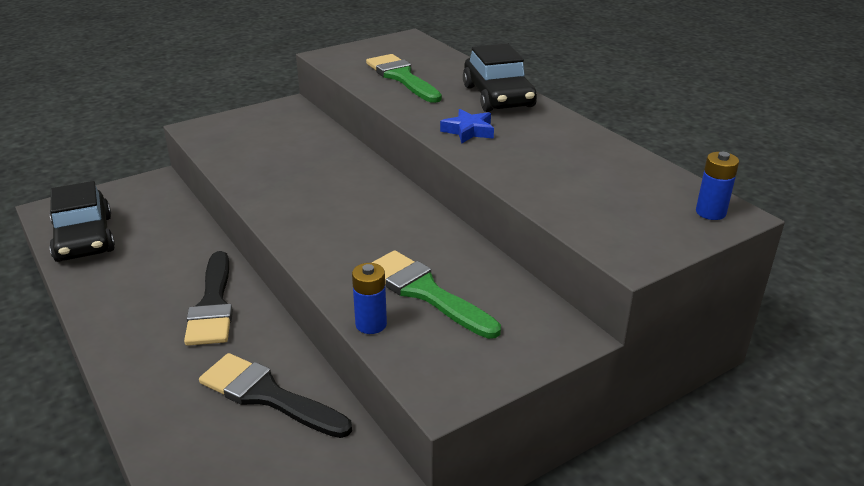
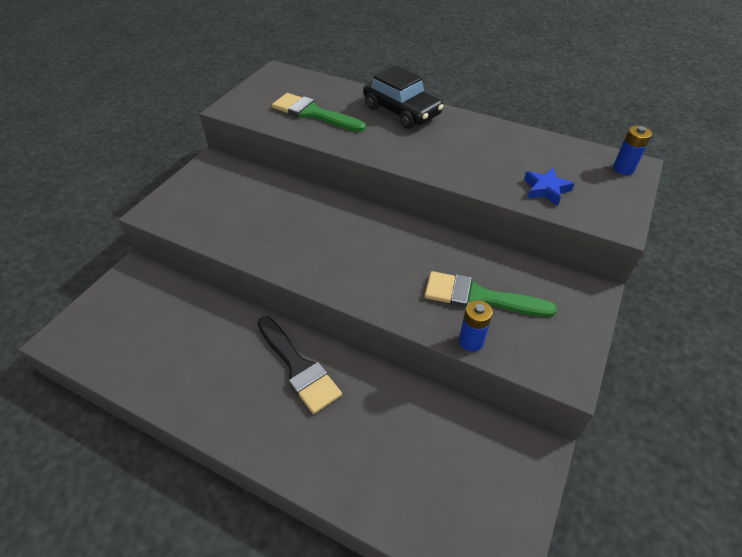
camera: 30 degrees left, 15 degrees up
(84, 238) = (125, 354): black car -> none
(267, 396) = (412, 425): black brush -> none
(468, 131) = (414, 151): blue star -> blue star (546, 189)

